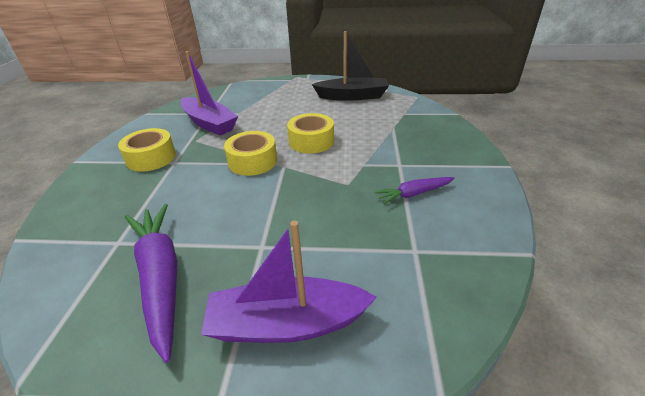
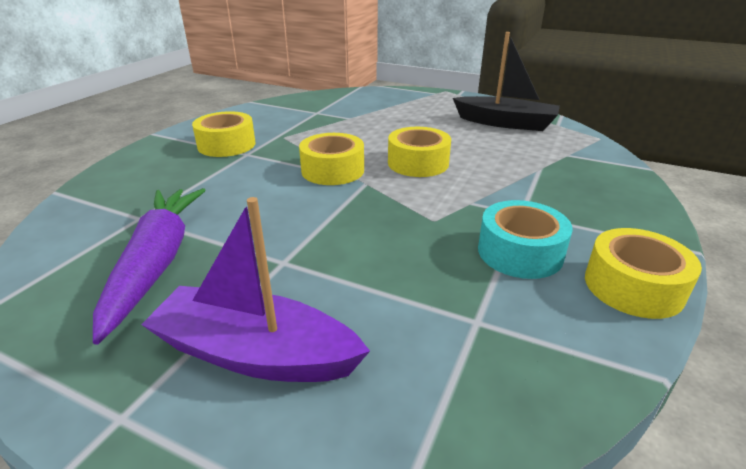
camera: 20 degrees right, 5 degrees down
(209, 123) = (310, 122): purple boat -> none
(414, 194) = (520, 252): purple carrot -> turquoise tape
(488, 199) = (633, 286): none -> yellow tape

